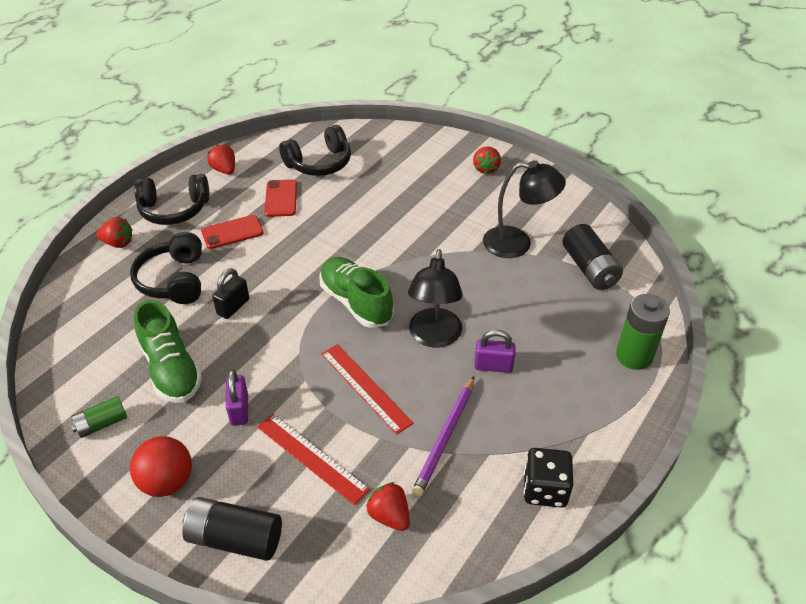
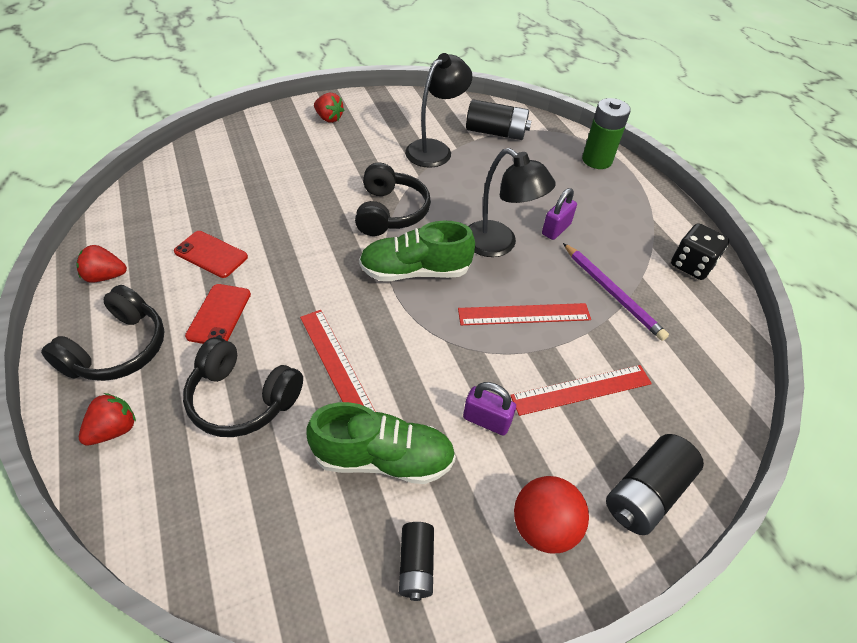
camera: 60 degrees left, 5 degrees up
(102, 424) = (416, 565): green battery -> black battery
(233, 307) = (336, 363): black padlock -> red ruler
(319, 163) = (192, 204): black headphones -> black headphones (390, 212)
(389, 516) = (673, 366): red strawberry -> none

